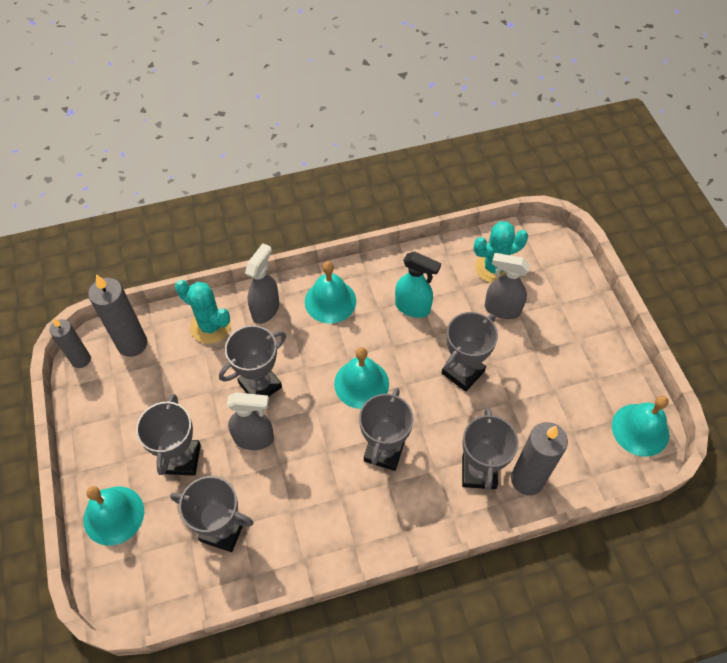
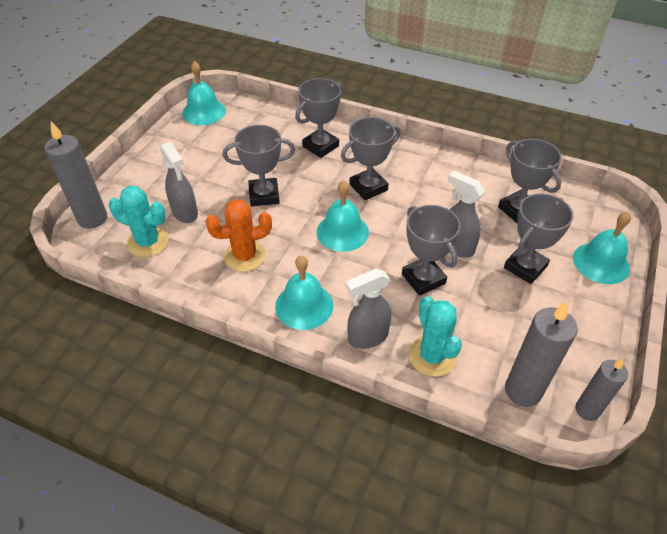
camera: 140 degrees left, 10 degrees down
(260, 385) = (423, 279): grey trophy -> grey trophy turned 60 degrees clockwise
(413, 307) = (245, 256): turquoise spray bottle -> orange cactus
(527, 479) = (297, 129): grey candle -> grey candle (92, 218)

